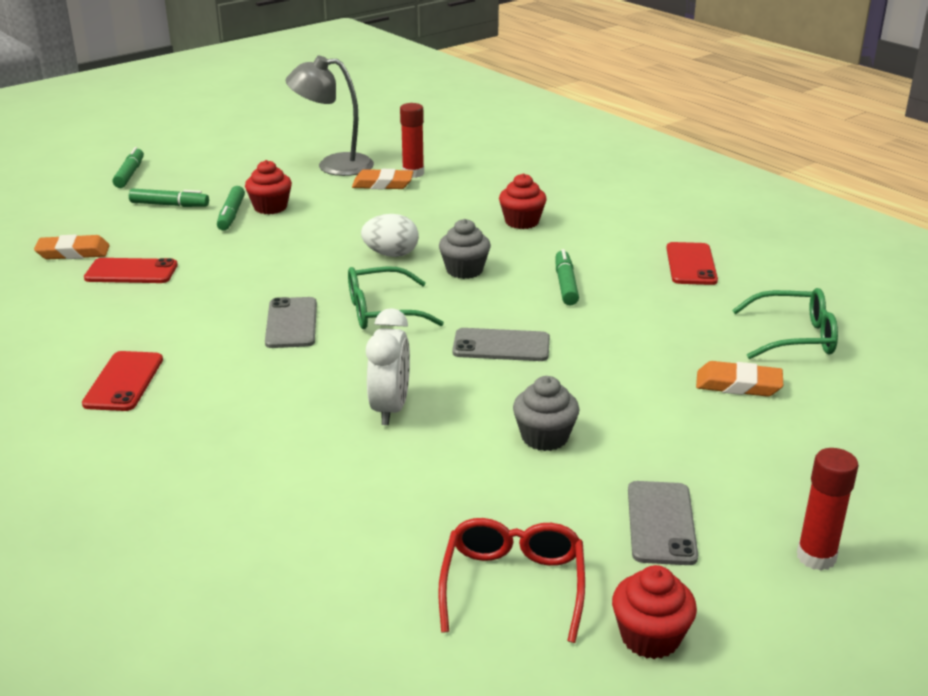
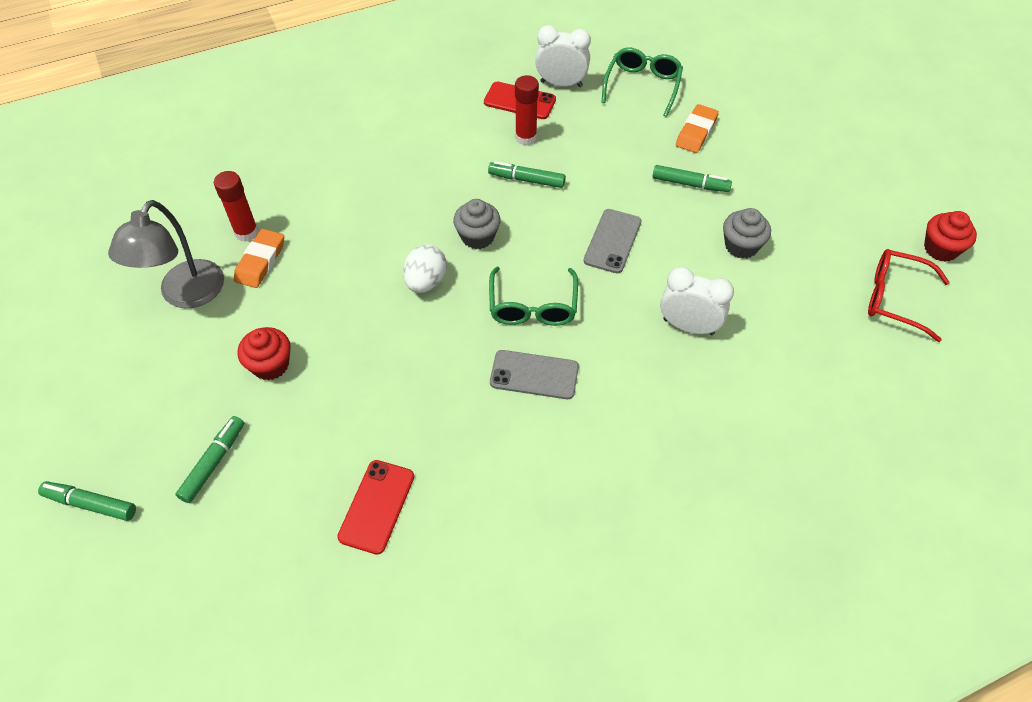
camera: 75 degrees left, 25 degrees up
(73, 252) = (302, 567): orange eraser -> none
(123, 381) = (604, 516): red phone -> none
(231, 215) = (272, 403): green marker -> green marker (690, 184)
(522, 222) = (399, 178): red cupcake -> none
(661, 523) = (841, 214): grey phone -> none
(744, 284) = (561, 84): none -> white clock
(816, 557) = (876, 160): red glue stick -> red glue stick (526, 138)

